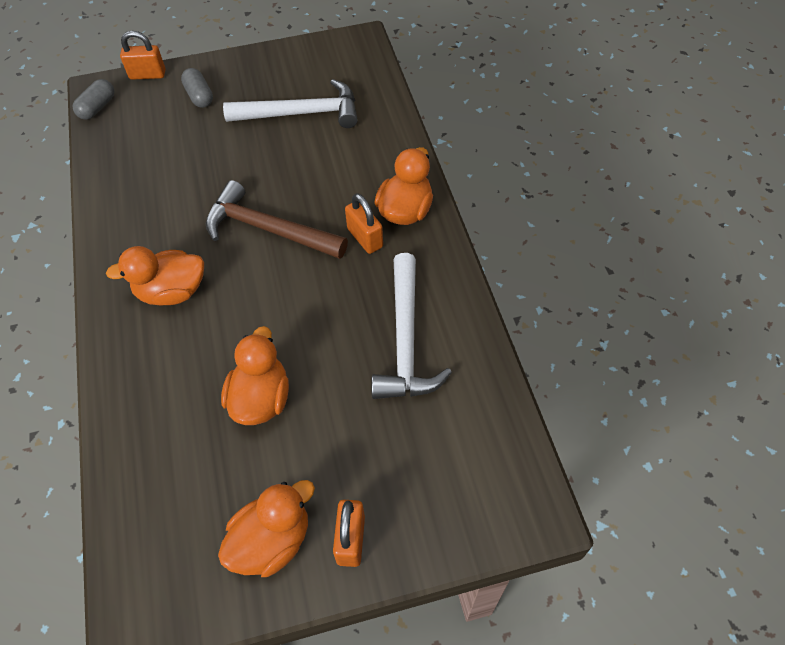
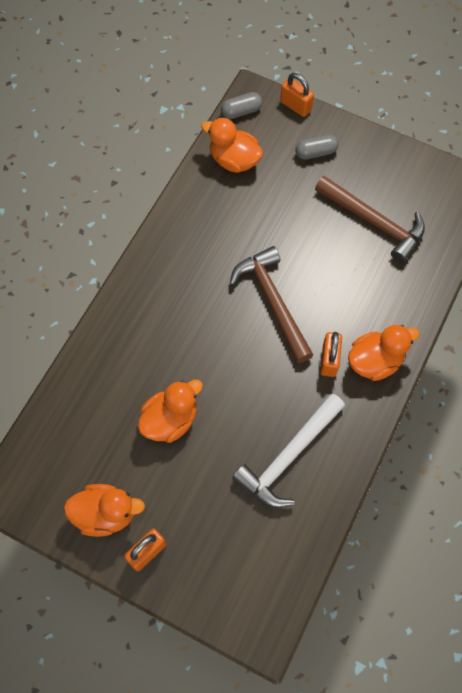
camera: 40 degrees right, 10 degrees up
(172, 292) = (178, 300): orange duck -> orange duck (234, 160)
(199, 96) = (316, 152): grey capsule -> grey capsule turned 60 degrees clockwise
(301, 113) = (374, 222): white hammer -> brown hammer

